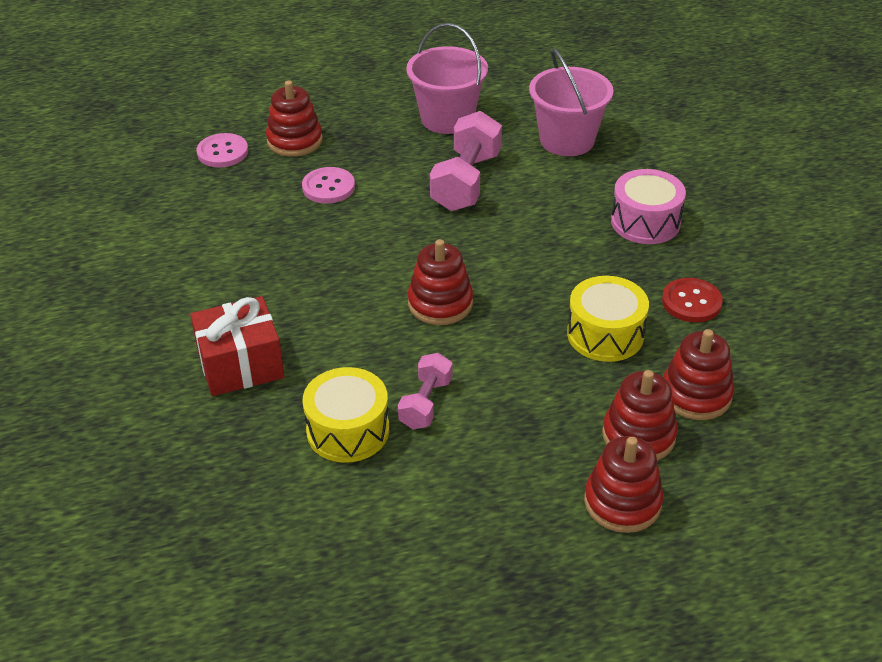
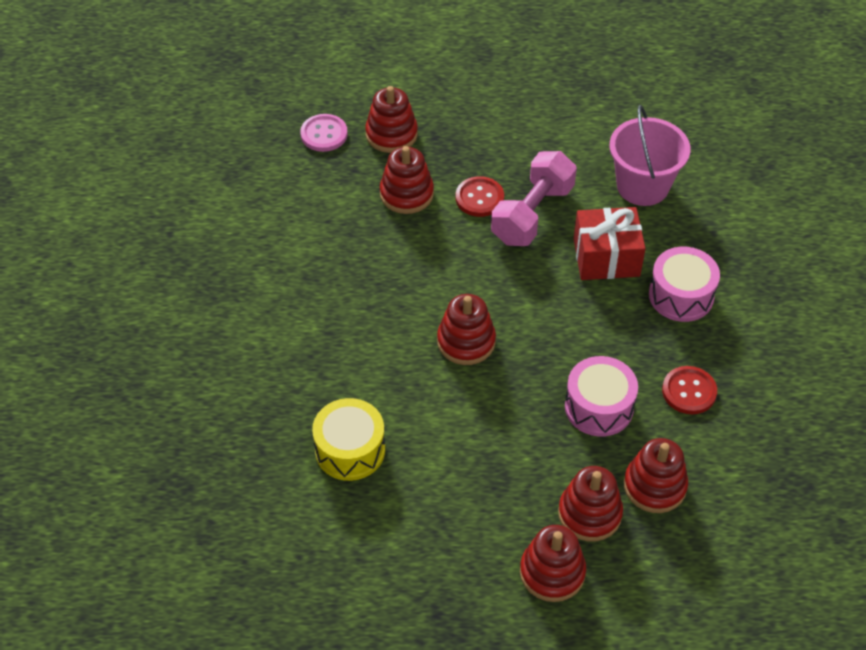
camera: 15 degrees right, 10 degrees up
(240, 365) = (280, 365): red gift -> red gift (606, 257)
(328, 187) = (406, 194): pink button -> red stacking toy
(406, 177) = (479, 198): none -> red button
(425, 403) = (421, 439): pink dumbbell -> none
(447, 118) = (539, 137): pink bucket -> none
(605, 334) = (599, 407): yellow drum -> pink drum

